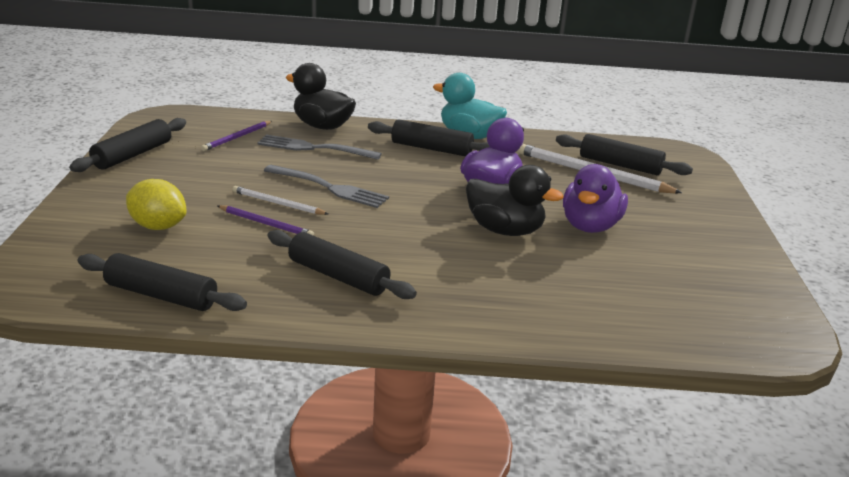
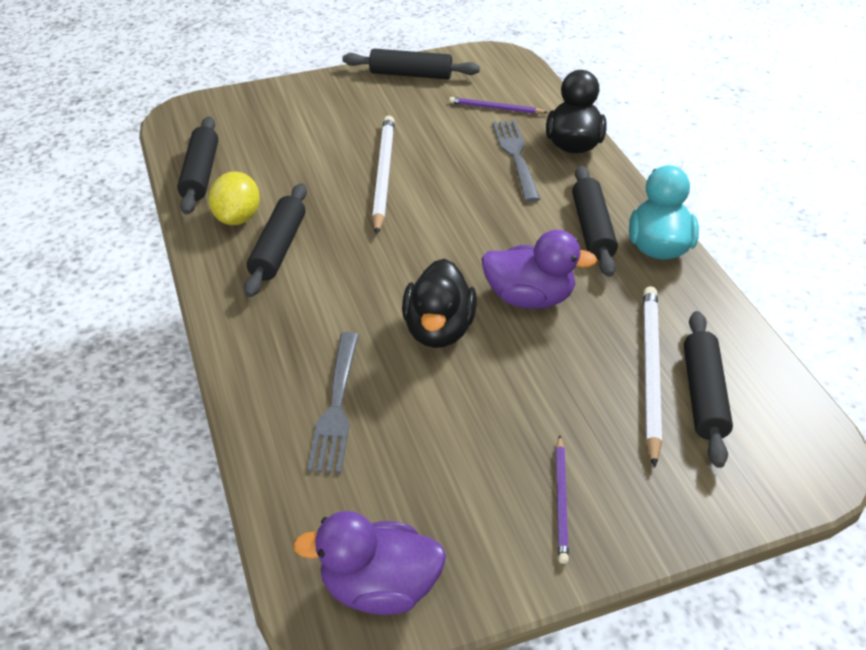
camera: 70 degrees right, 15 degrees up
(158, 226) = (300, 133): yellow lemon -> yellow lemon (238, 217)
(266, 224) = (342, 181): purple pencil -> purple pencil (561, 501)
(277, 203) = (383, 175): white pencil -> white pencil, size x1.76
(329, 188) = (438, 192): grey fork -> grey fork (336, 407)
(590, 226) = (500, 395): purple duck -> purple duck (379, 587)

